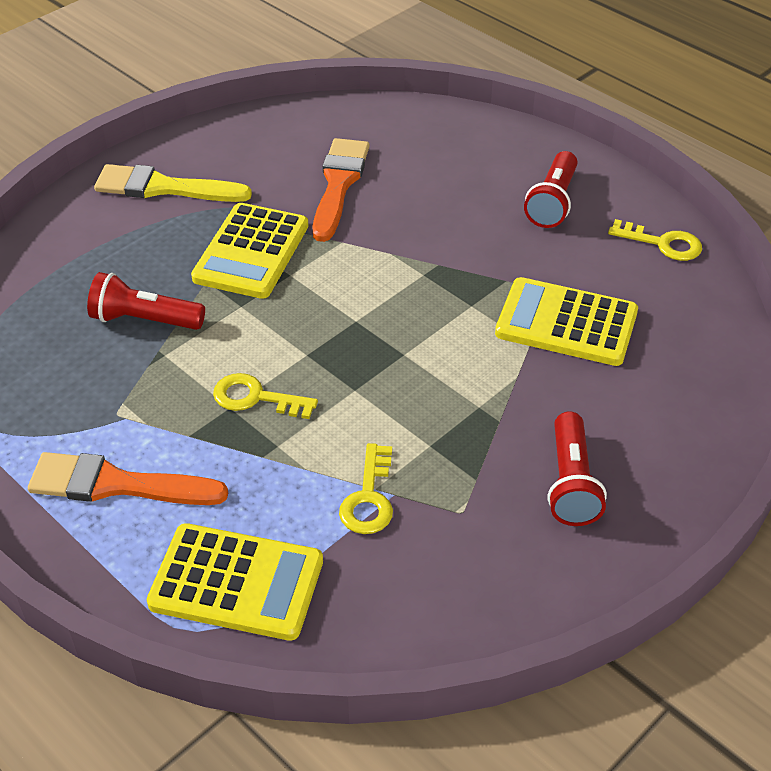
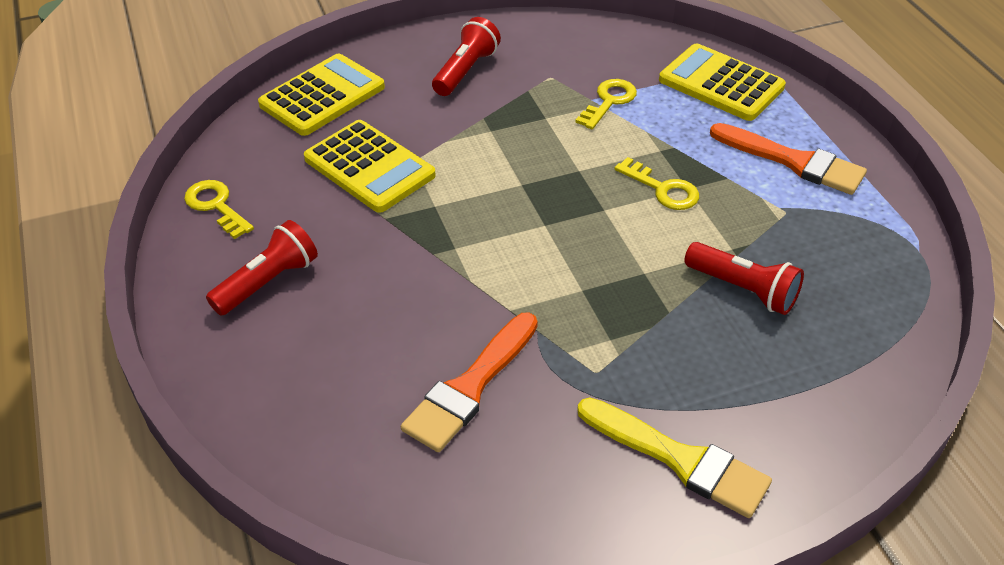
camera: 155 degrees left, 0 degrees up
(251, 252) = (609, 330): yellow calculator -> yellow calculator (322, 96)

